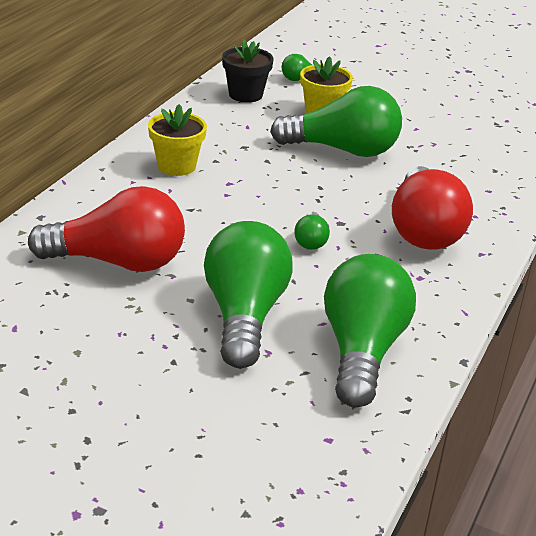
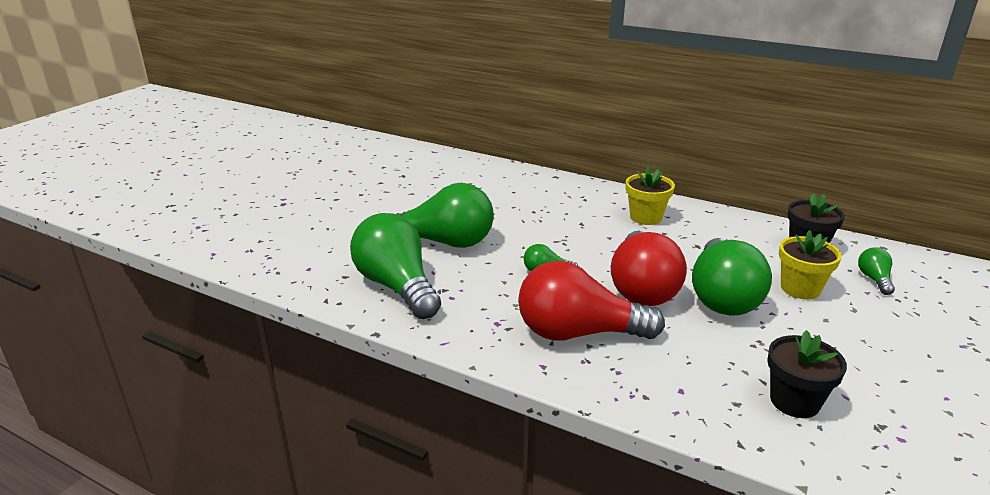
camera: 95 degrees right, 5 degrees down
(118, 262) = (505, 201): red light bulb -> red light bulb (642, 288)
(362, 351) = (397, 286): green light bulb -> green light bulb turned 135 degrees counterclockwise
(483, 147) = (794, 401): none -> black flower pot

